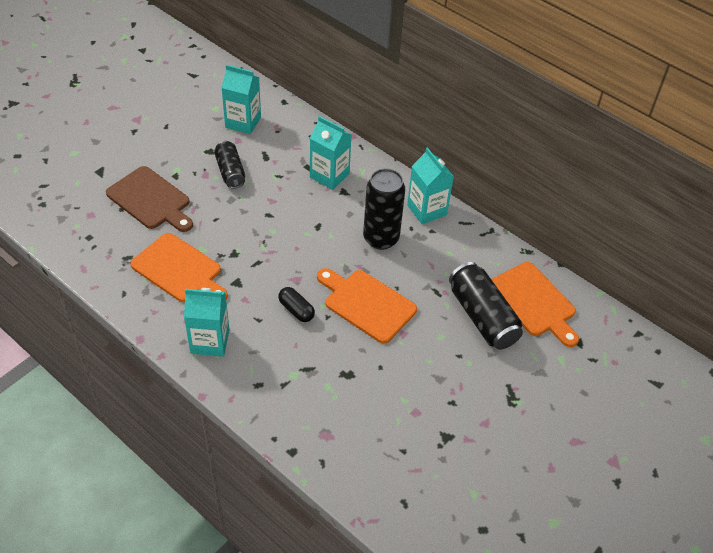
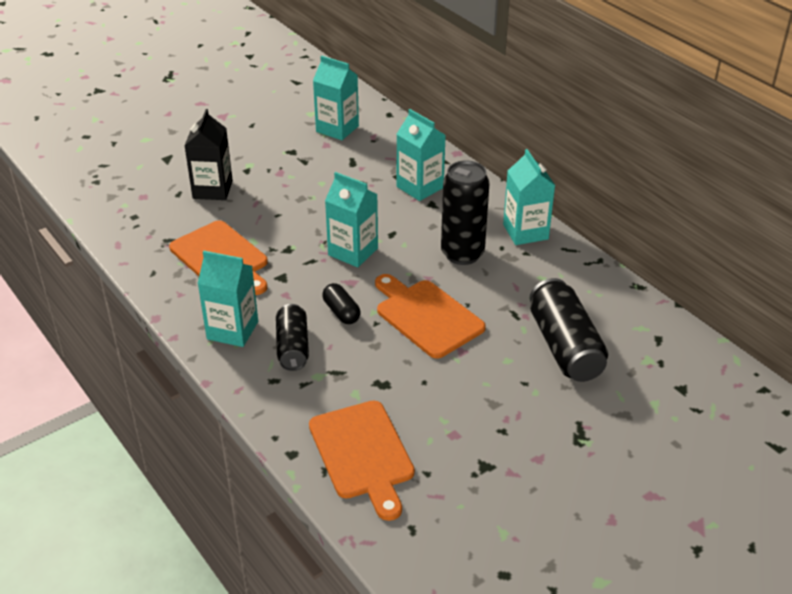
camera: 15 degrees right, 10 degrees down
(151, 200) = (212, 189): brown cutting board -> black carton
(230, 172) = (308, 172): black can -> black can (293, 347)
(290, 248) = (353, 252): none -> turquoise carton
(534, 302) = (634, 339): orange cutting board -> orange cutting board (363, 454)

